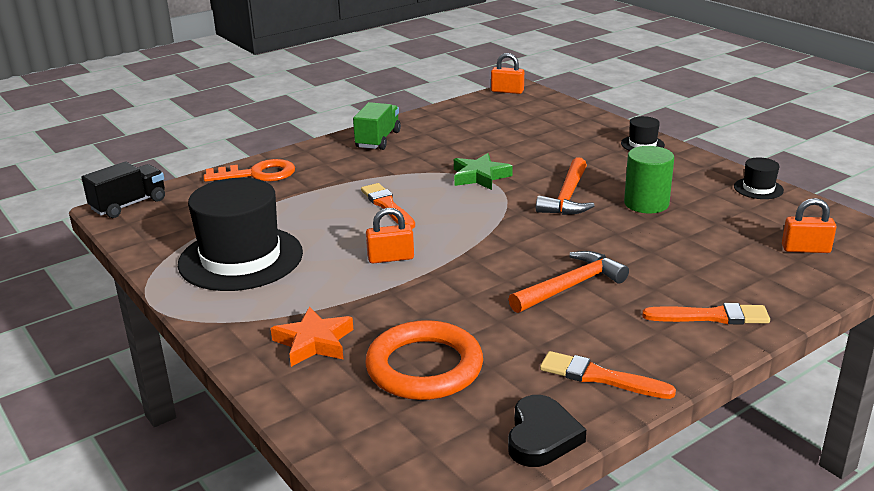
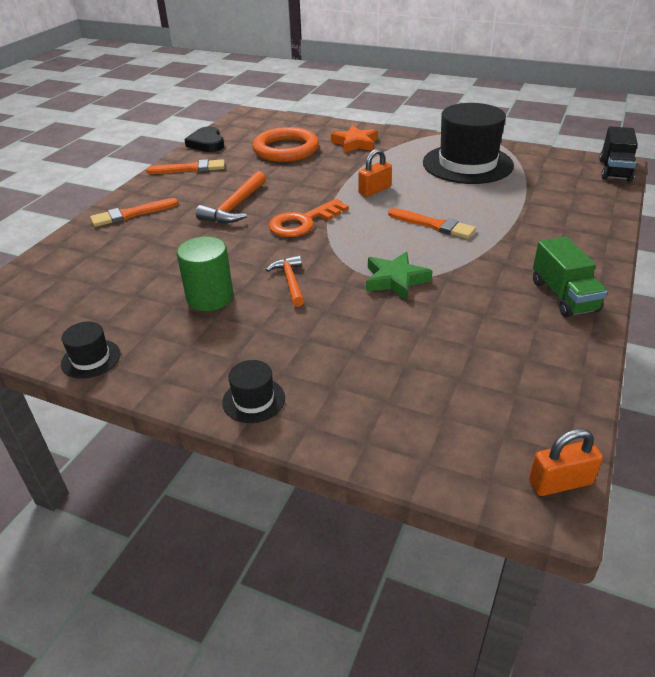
camera: 150 degrees right, 10 degrees up
(257, 174) = (587, 220): orange key -> orange key (303, 222)
(567, 197) = (290, 281): orange hammer -> orange hammer, size x0.67
(805, 249) = (51, 289): orange padlock -> none

